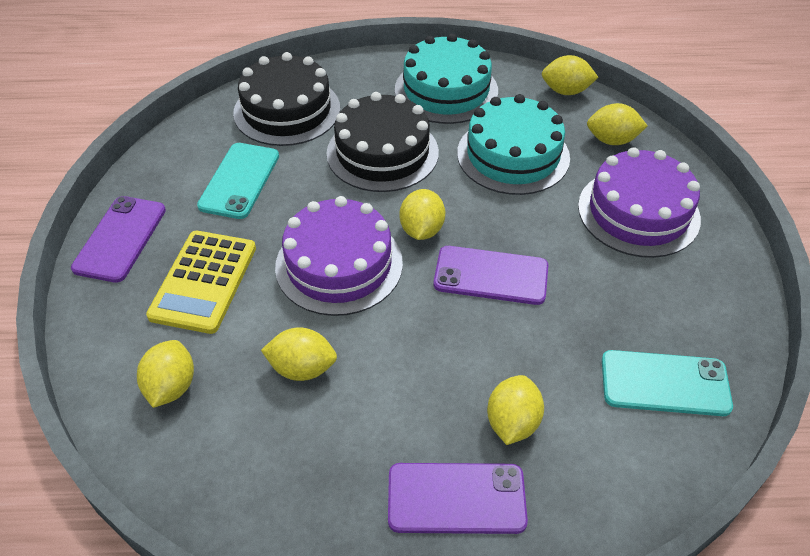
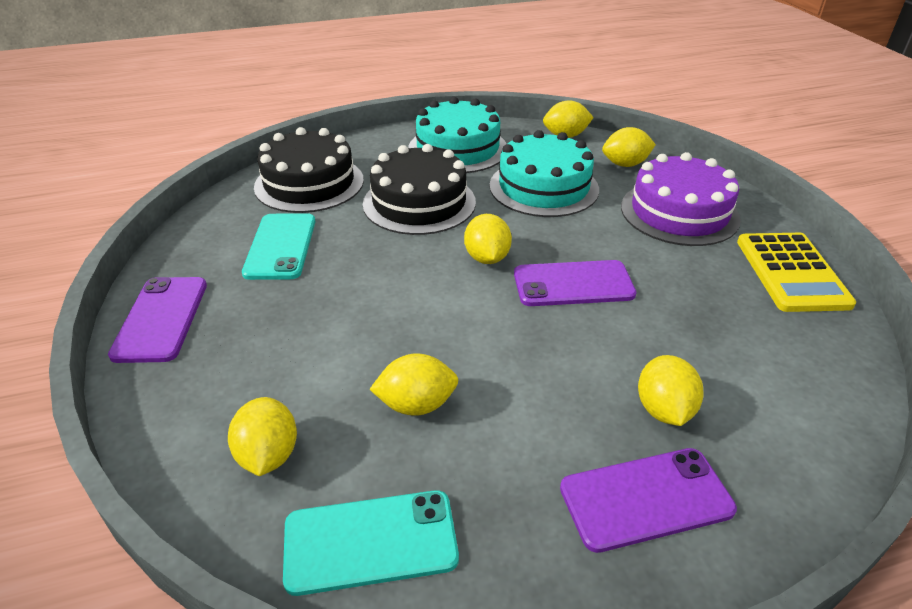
camera: 15 degrees left, 10 degrees down
(204, 281) = (272, 342): yellow calculator -> yellow calculator (791, 272)
(339, 265) = (416, 301): purple cake -> none
(665, 383) = (787, 344): turquoise phone -> turquoise phone (370, 542)

